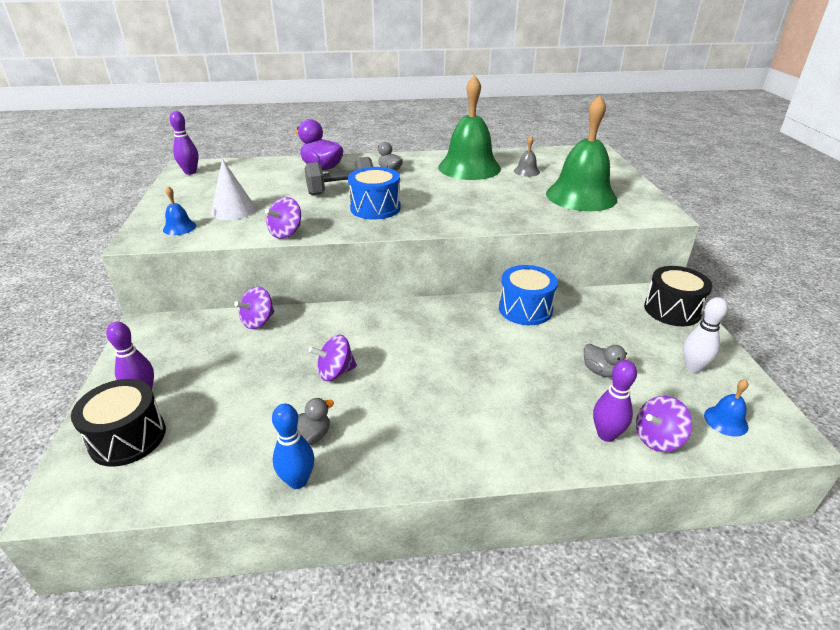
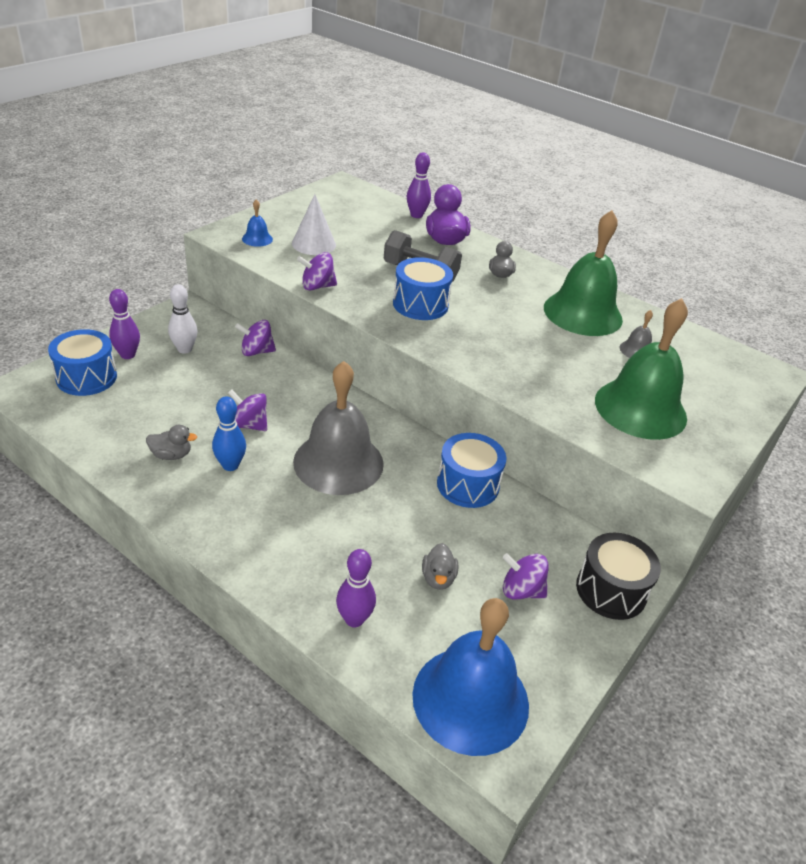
camera: 40 degrees right, 5 degrees up
(128, 437) = (86, 377): black drum -> blue drum
(190, 172) = (337, 191): purple bowling pin -> purple bowling pin (416, 215)
(298, 481) = (127, 475): blue bowling pin -> blue bowling pin (230, 465)
(436, 351) = (338, 462): none -> grey bell
(657, 438) = (388, 657): purple spinning top -> purple spinning top (521, 590)
(693, 367) = (528, 644): white bowling pin -> white bowling pin (184, 349)
(726, 421) = (470, 699): blue bell -> blue bell, size x2.45

